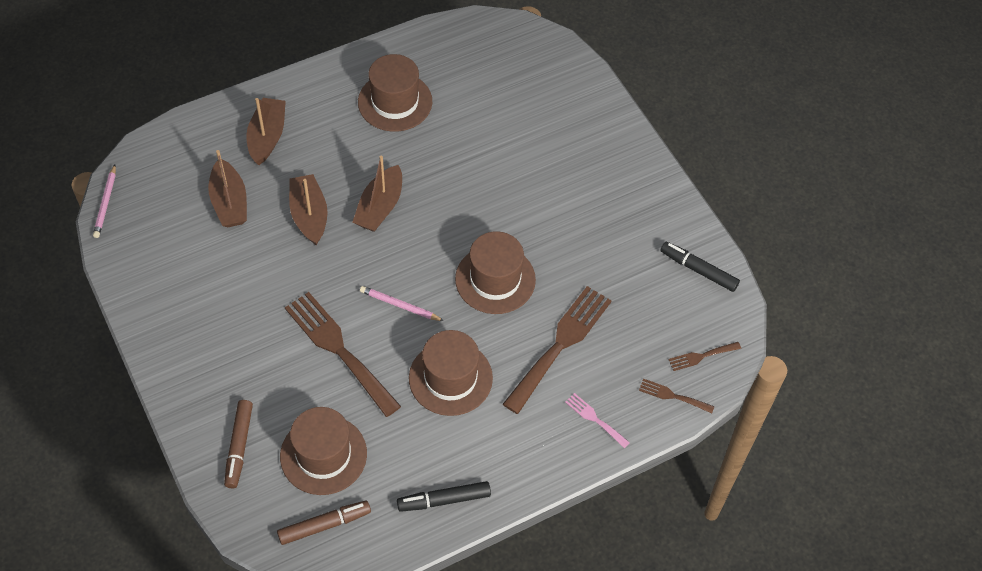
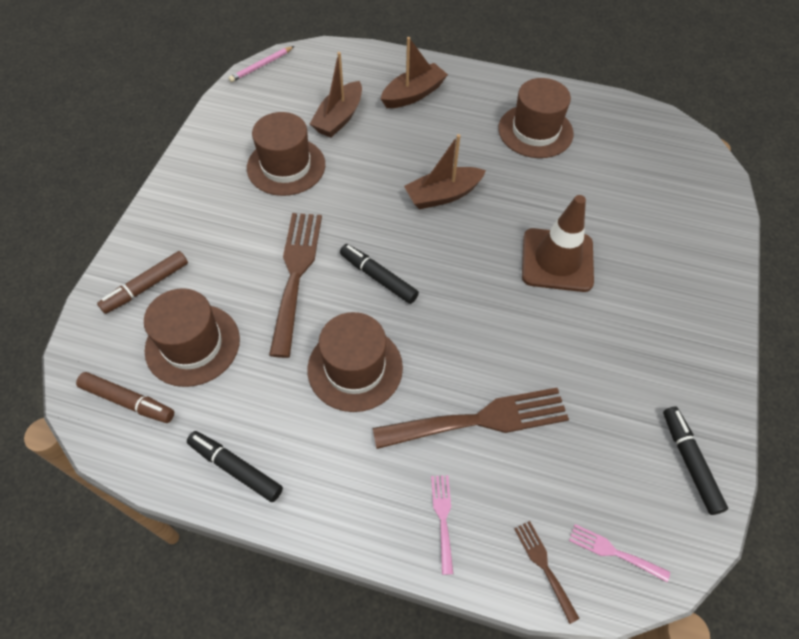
camera: 45 degrees right, 0 degrees up
(309, 215) = (384, 164): brown boat -> none
(400, 305) = (378, 277): pink pencil -> black marker
(495, 279) = (478, 318): brown hat -> brown hat (286, 166)
(506, 197) = (557, 260): none -> brown traffic cone
(701, 356) = (613, 552): brown fork -> pink fork

